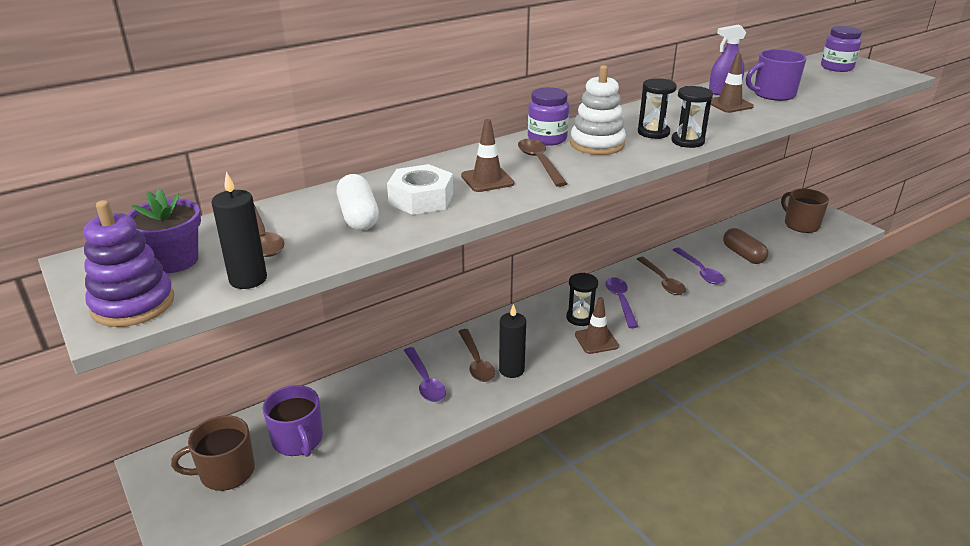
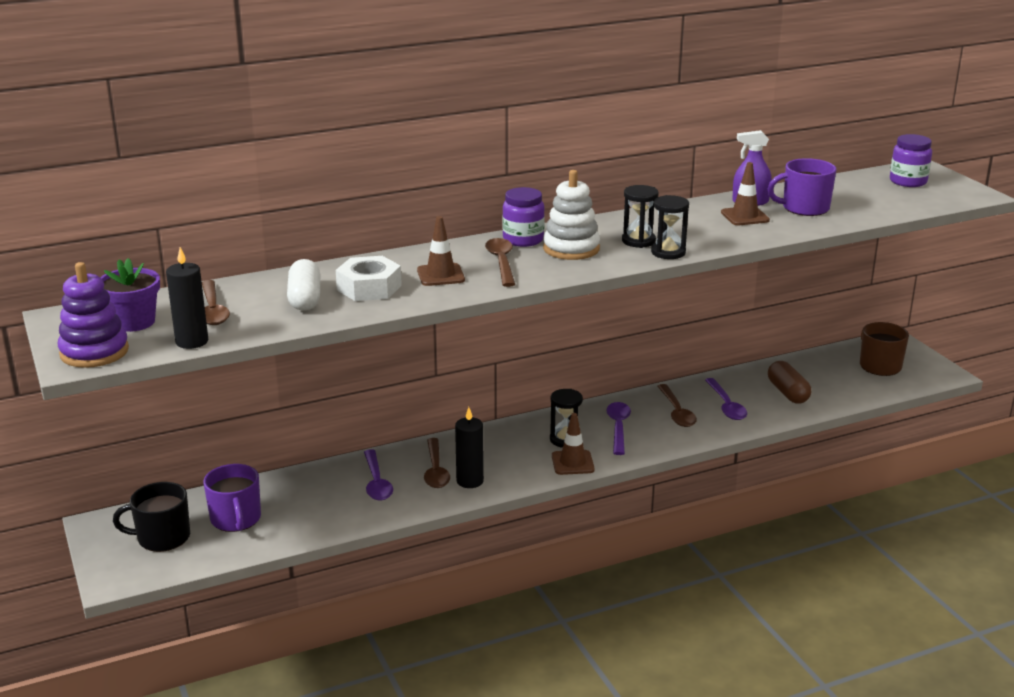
camera: 10 degrees right, 5 degrees down
(226, 472) = (162, 537): brown mug -> black mug

